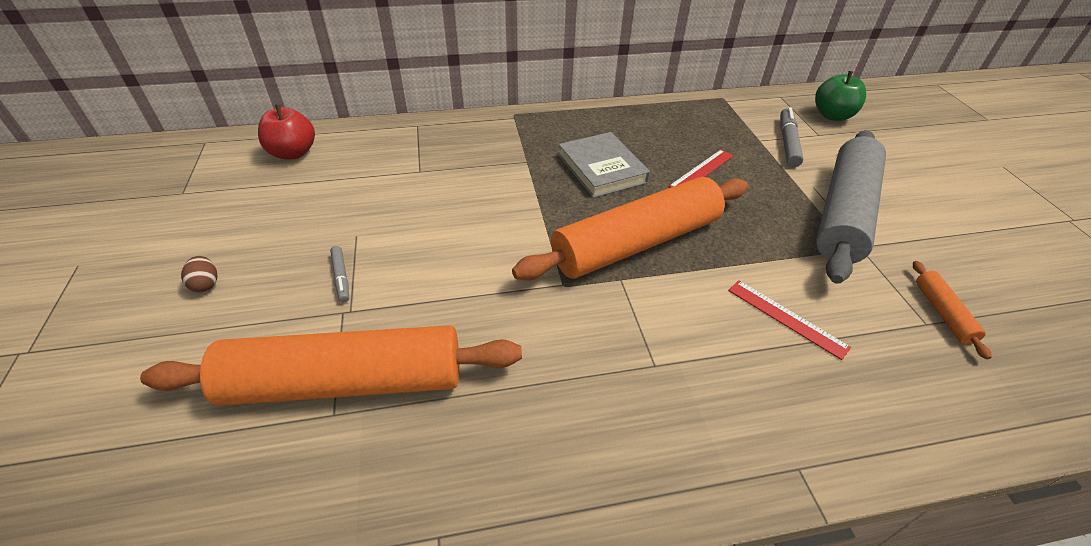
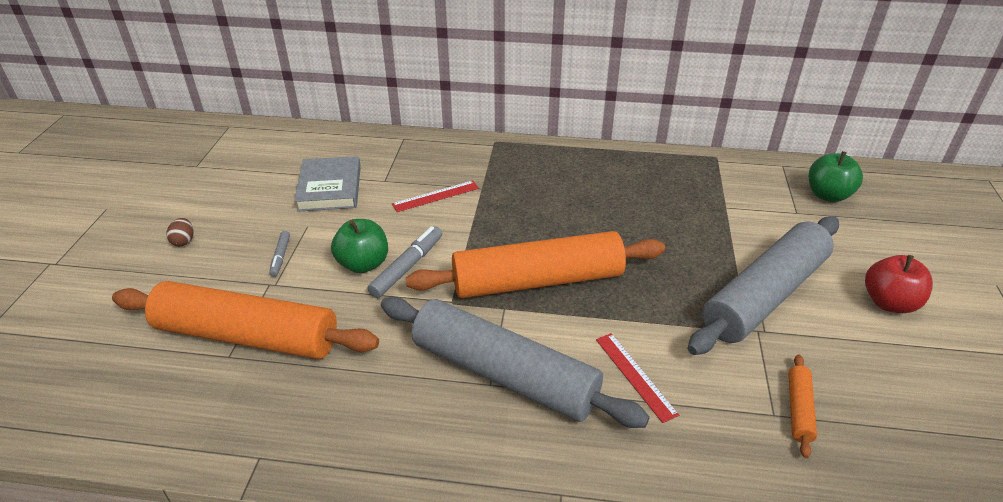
camera: 20 degrees right, 5 degrees down
(293, 153) = (291, 147): red apple -> red apple (889, 303)
(444, 264) = (363, 264): none -> green apple
(602, 169) = (547, 207): grey book -> grey book (330, 188)
(662, 350) = (504, 374): none -> grey rolling pin
(702, 170) = (644, 227): red ruler -> red ruler (435, 196)
(787, 143) = (755, 215): grey marker -> grey marker (407, 267)

